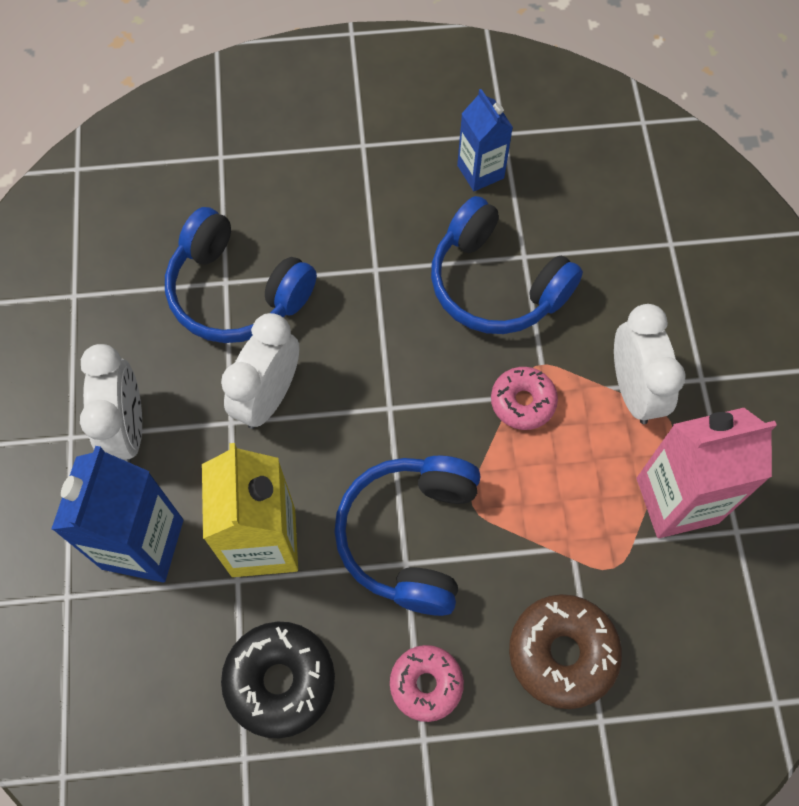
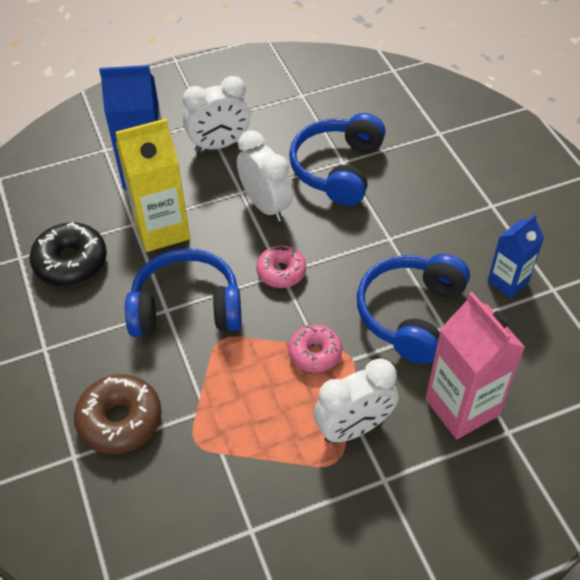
camera: 75 degrees right, 15 degrees down
(268, 397) = (266, 205): white clock -> white clock turned 45 degrees clockwise
(426, 684) = (82, 341): pink donut -> pink donut (281, 272)
(677, 500) = (265, 479): pink carton -> pink carton (462, 407)

